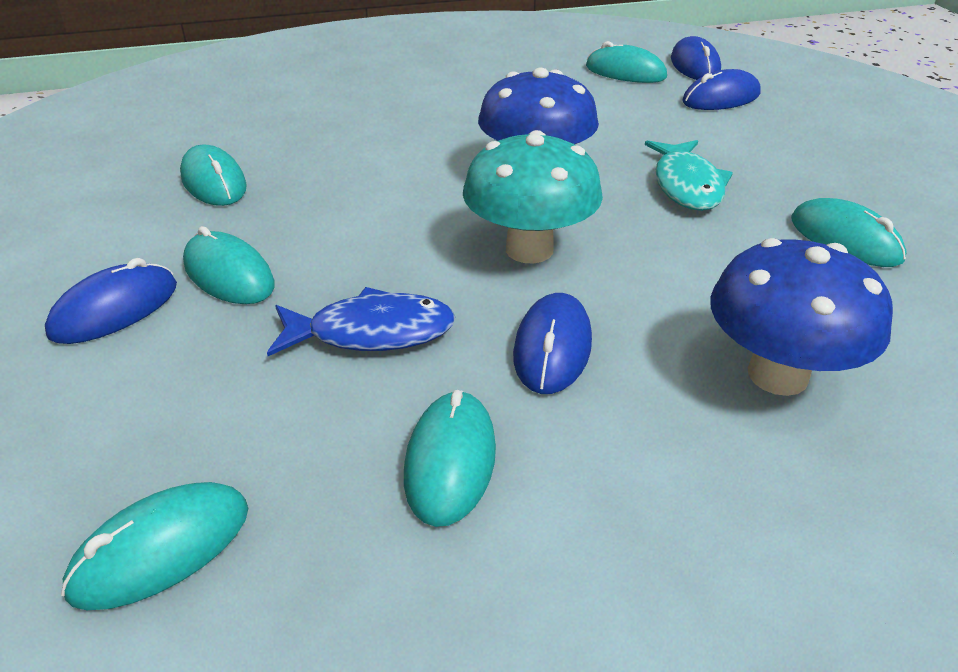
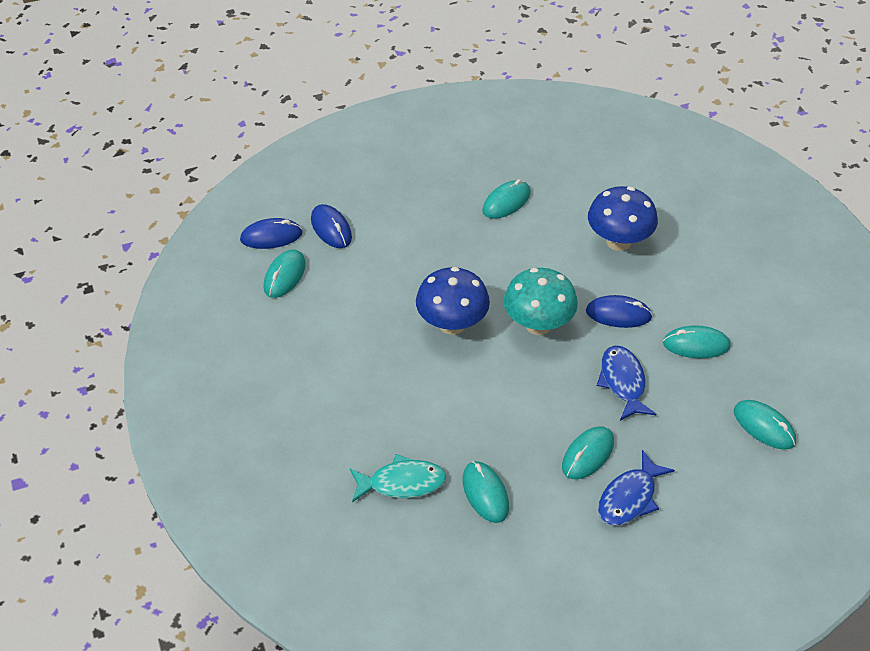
camera: 95 degrees left, 10 degrees up
(115, 309) = (629, 498): blue mouse -> blue fish
(214, 182) = (485, 493): turquoise mouse -> turquoise mouse turned 75 degrees counterclockwise
(687, 185) = (458, 256): turquoise fish -> turquoise fish (402, 483)

